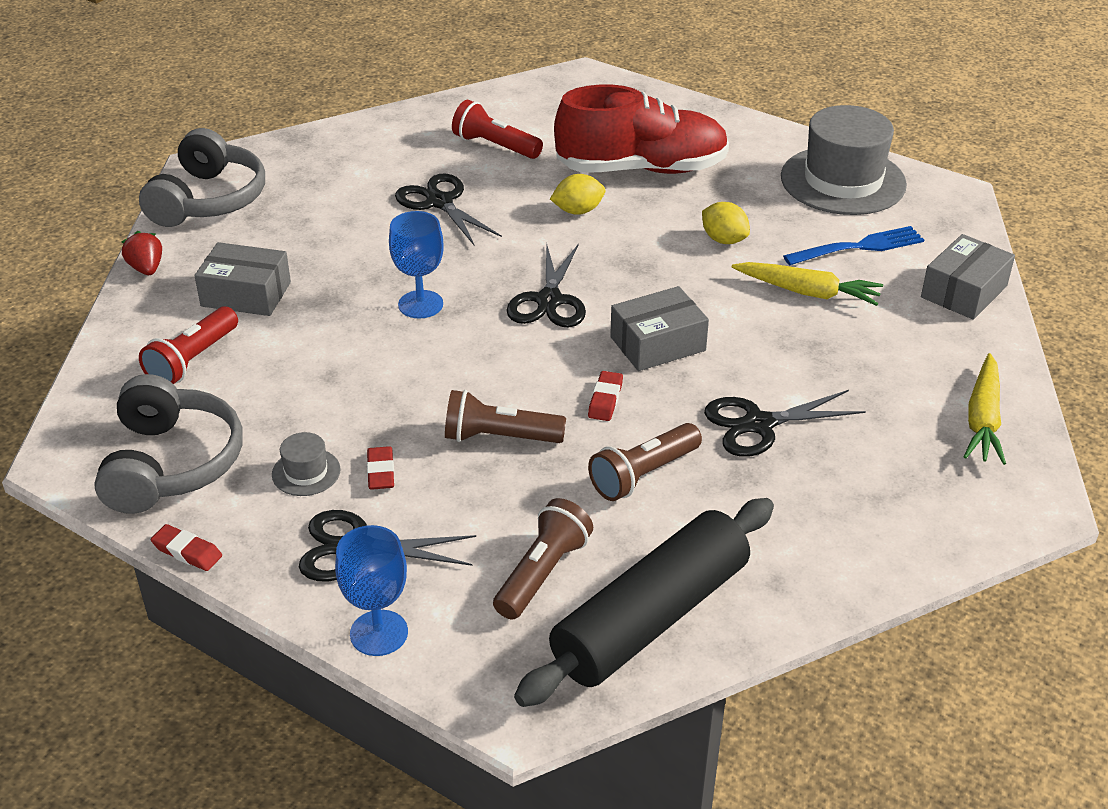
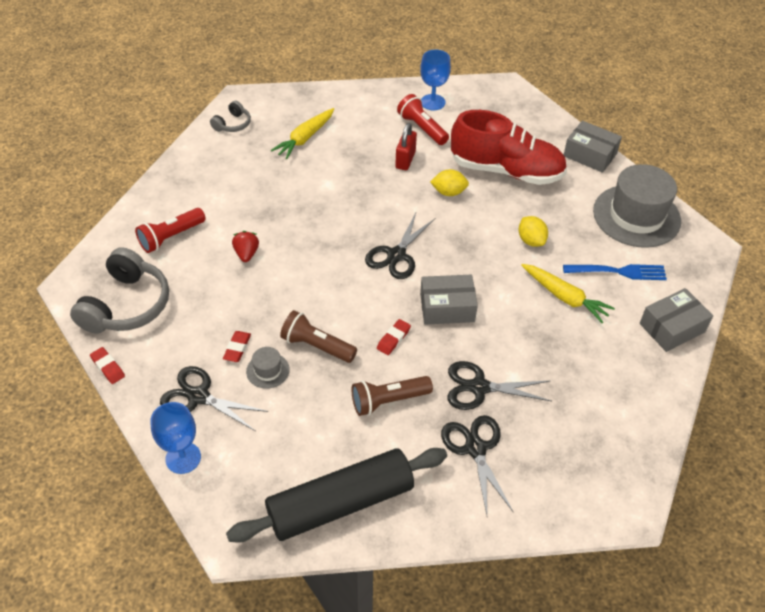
camera: 20 degrees right, 10 degrees up
(146, 268) = (176, 164): red strawberry -> red strawberry (246, 254)
(208, 200) = (232, 124): grey headphones -> grey headphones, size x0.50
(246, 294) = (222, 199): grey box -> grey box (590, 155)
(306, 472) = (196, 335): grey hat -> grey hat (268, 370)
(420, 304) = (318, 235): blue goblet -> blue goblet (433, 102)
(439, 202) = (367, 162): black scissors -> black scissors (475, 448)
(494, 187) = (405, 160): none -> red padlock
(542, 573) = (294, 450): brown flashlight -> none
(983, 420) = (629, 431): yellow carrot -> yellow carrot (305, 138)

